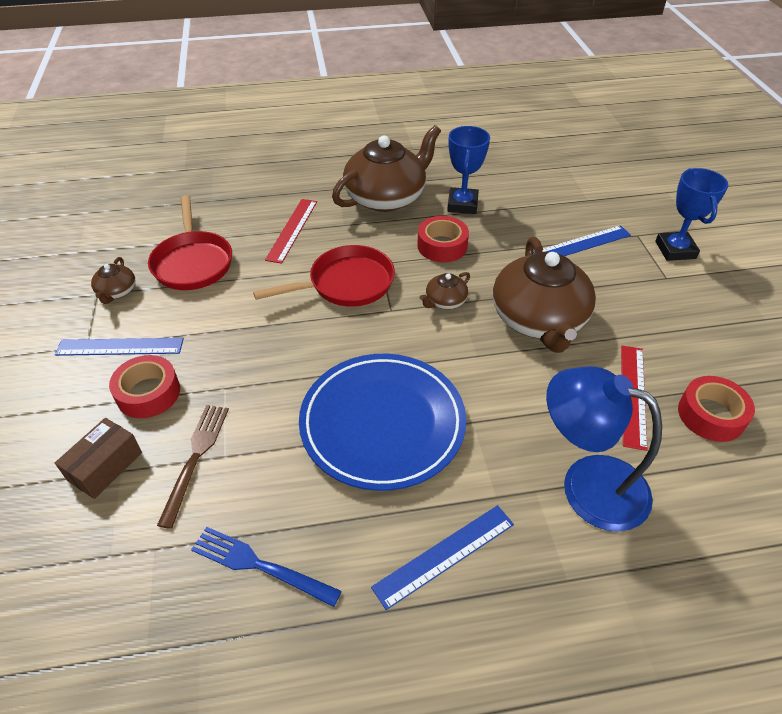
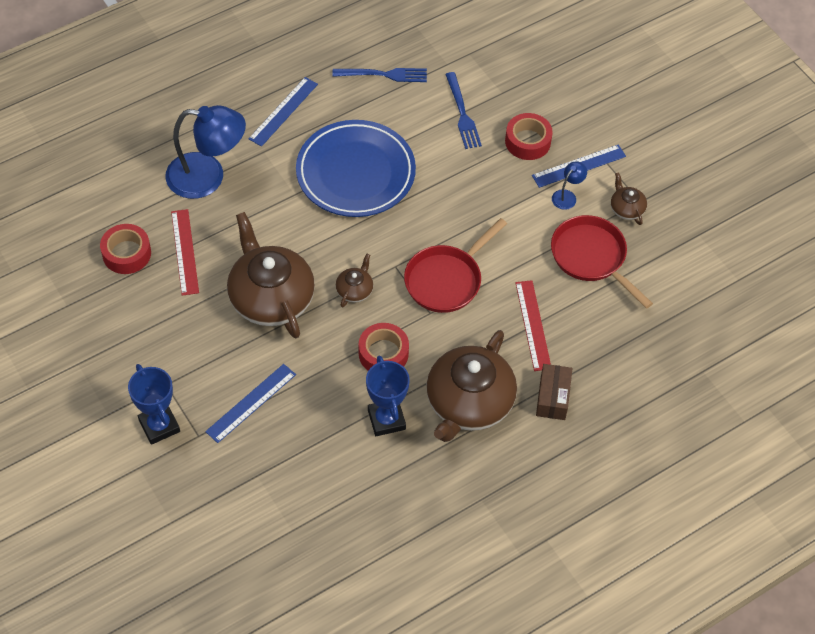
camera: 155 degrees right, 10 degrees up
(105, 466) = (513, 92): brown box -> brown box (553, 397)
(162, 321) = (567, 196): none -> blue lamp
(196, 457) = (463, 114): brown fork -> blue fork

